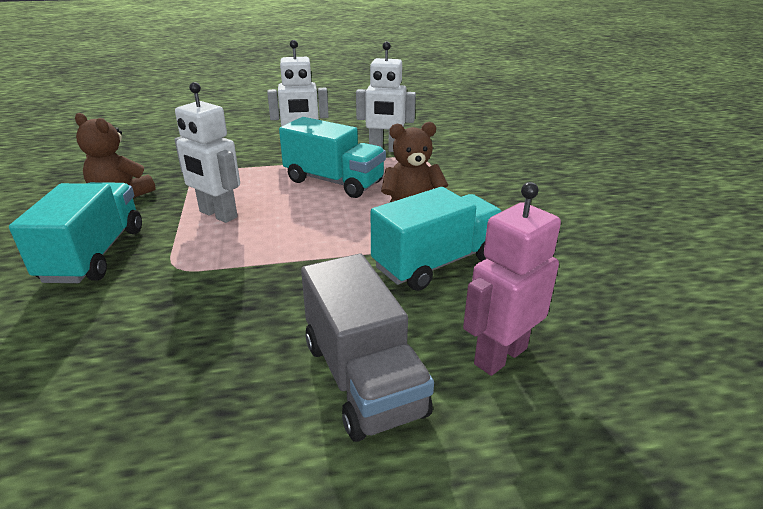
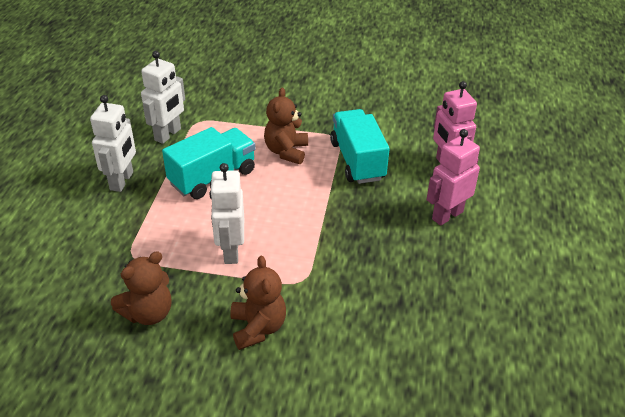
camera: 70 degrees left, 10 degrees up
(94, 254) = (258, 328): turquoise truck -> brown teddy bear
(218, 215) = (230, 251): white robot -> white robot turned 120 degrees clockwise
(363, 378) = (447, 215): grey truck -> pink robot

